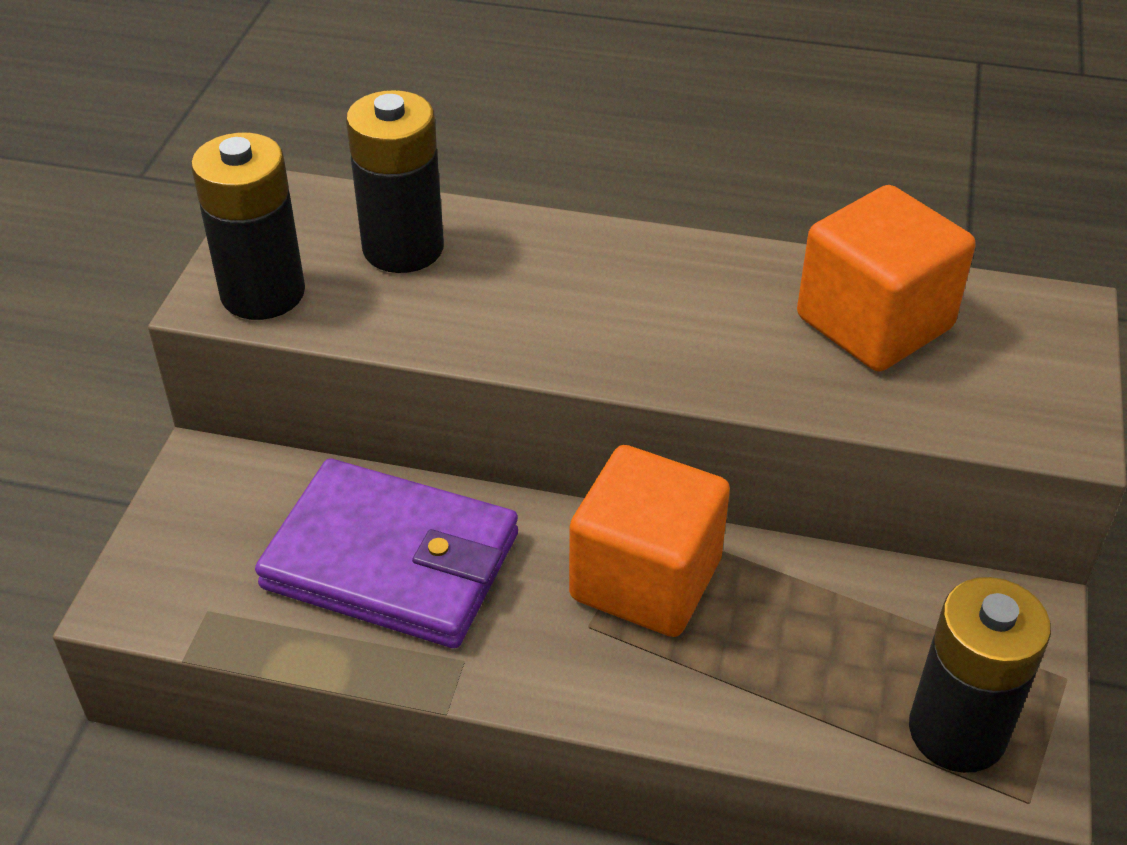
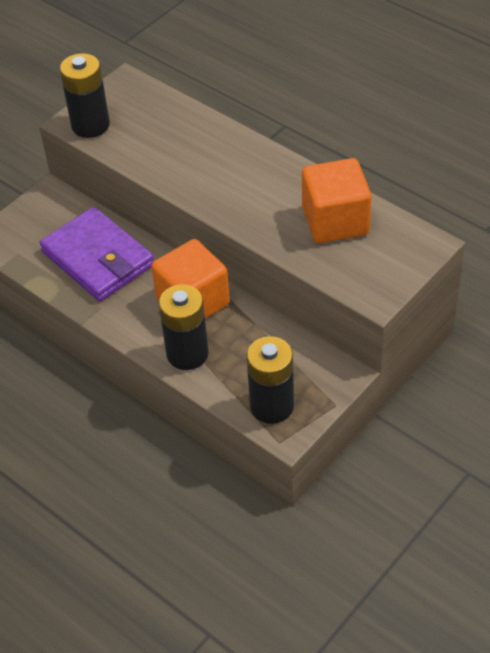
camera: 30 degrees right, 5 degrees up
(403, 248) = (160, 122): black battery -> black battery (187, 354)

